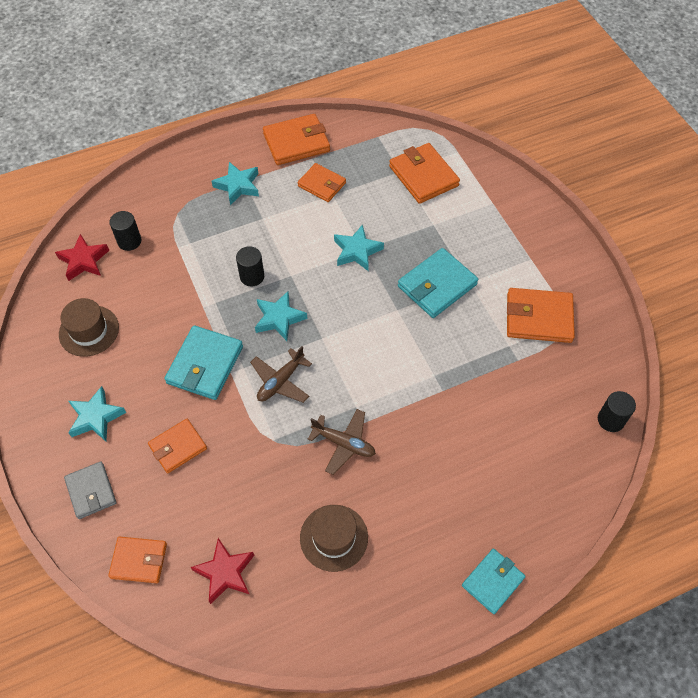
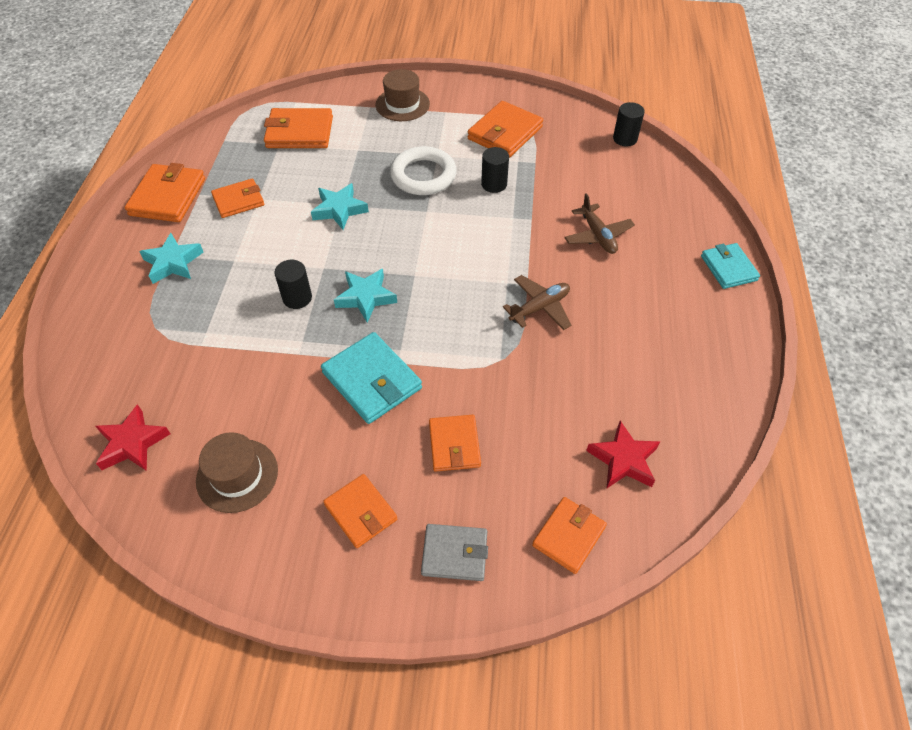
camera: 60 degrees left, 5 degrees down
(96, 417) = (361, 512): turquoise star -> orange wallet
(129, 241) = (149, 386): black cylinder -> black cylinder (494, 184)
(281, 381) = (439, 326): brown plane -> brown plane (597, 235)
(334, 537) = (632, 356): brown hat -> brown hat (402, 104)
(437, 285) = (423, 175): turquoise wallet -> white ring

